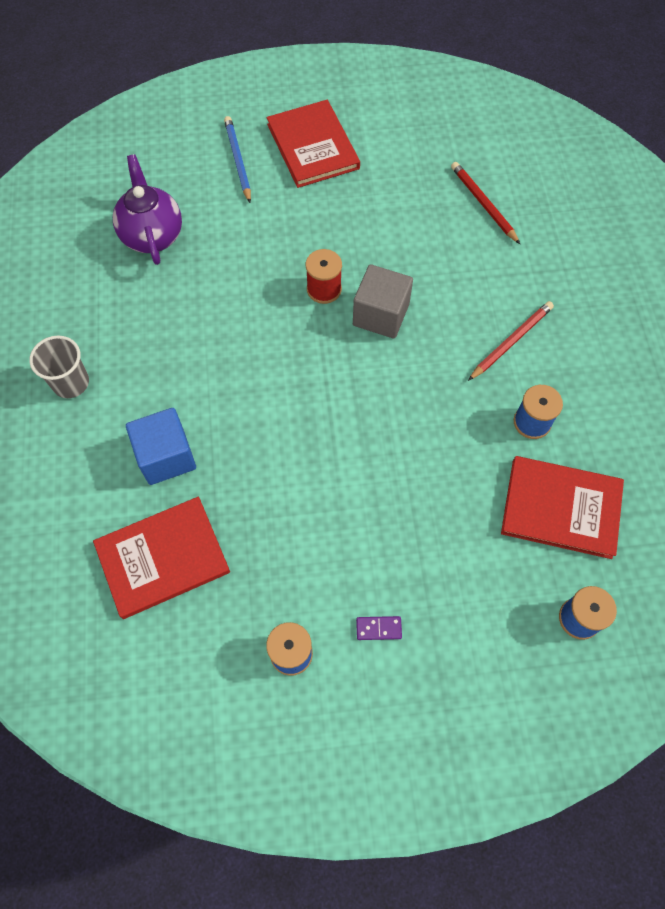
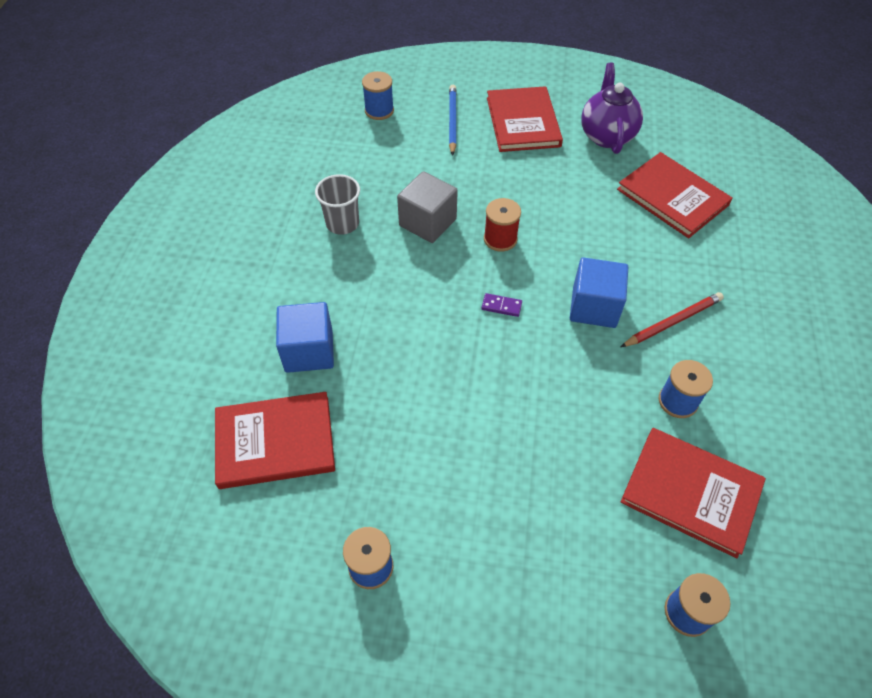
camera: 15 degrees right, 10 degrees down
(71, 383) = (245, 269): grey cup -> grey cup (342, 223)
(152, 235) = (358, 165): purple teapot -> purple teapot (606, 135)
(155, 163) = (379, 110): none -> blue spool
(378, 628) = (467, 565): purple domino -> purple domino (501, 306)
(381, 315) = (548, 271): grey cube -> grey cube (427, 222)
(433, 343) = (594, 307): none -> blue cube
(483, 204) = (672, 197): red pencil -> red book

